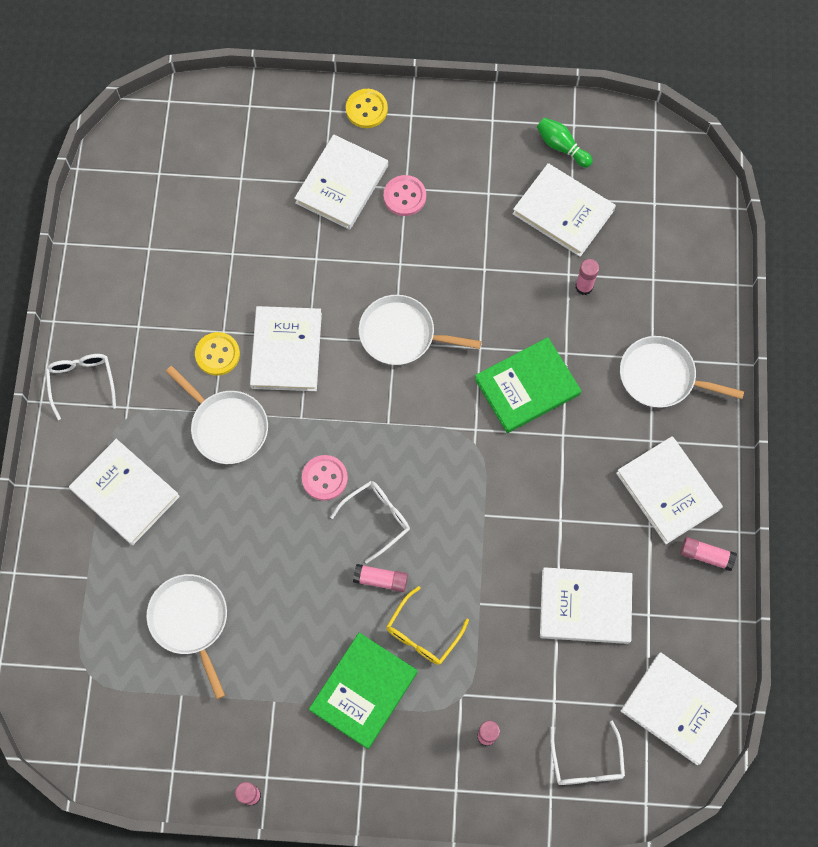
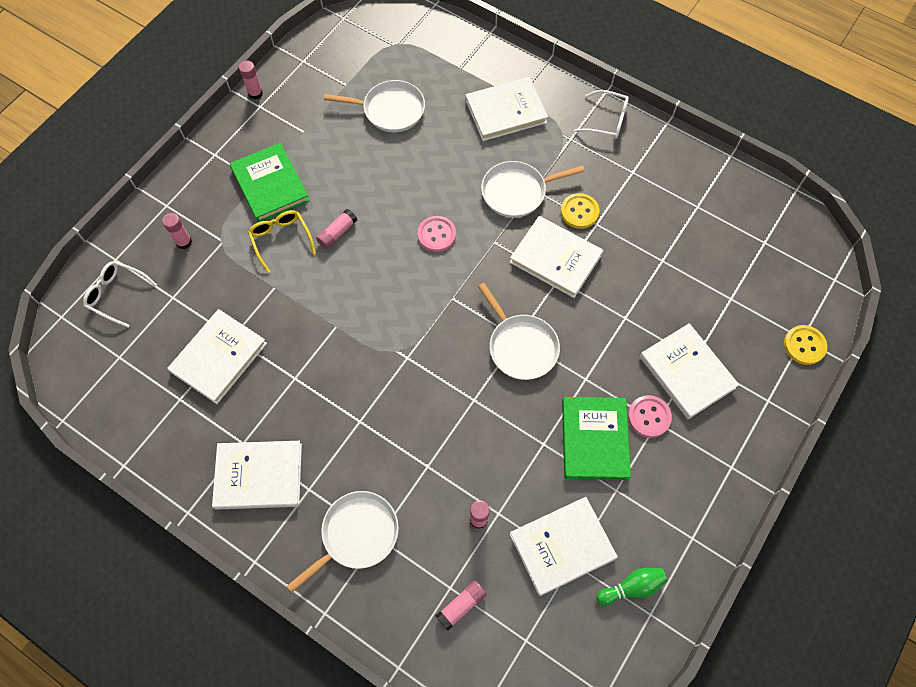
camera: 120 degrees right, 5 degrees down
(366, 109) = (755, 431): yellow button -> yellow button (804, 345)
(377, 518) = (383, 253): white glasses -> none
(401, 334) = (521, 346): white pan -> white pan turned 105 degrees clockwise
(527, 387) = (417, 417): green book -> green book (594, 439)
(677, 709) = (101, 377): white book -> none
(706, 555) = (189, 472): pink glue stick -> pink glue stick (461, 606)

